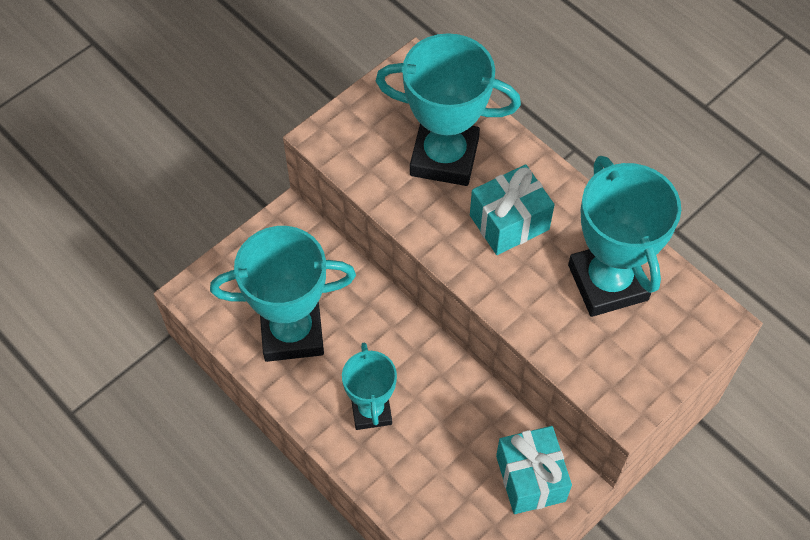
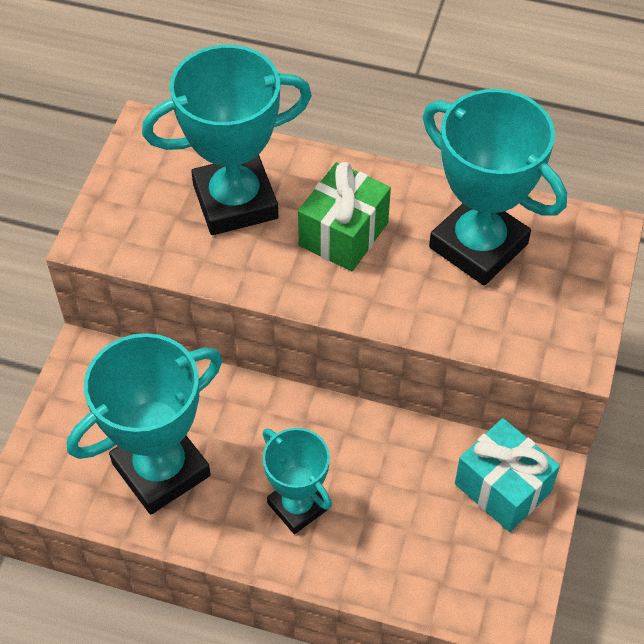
camera: 30 degrees left, 5 degrees down
(509, 222) = (343, 234): turquoise gift -> green gift

